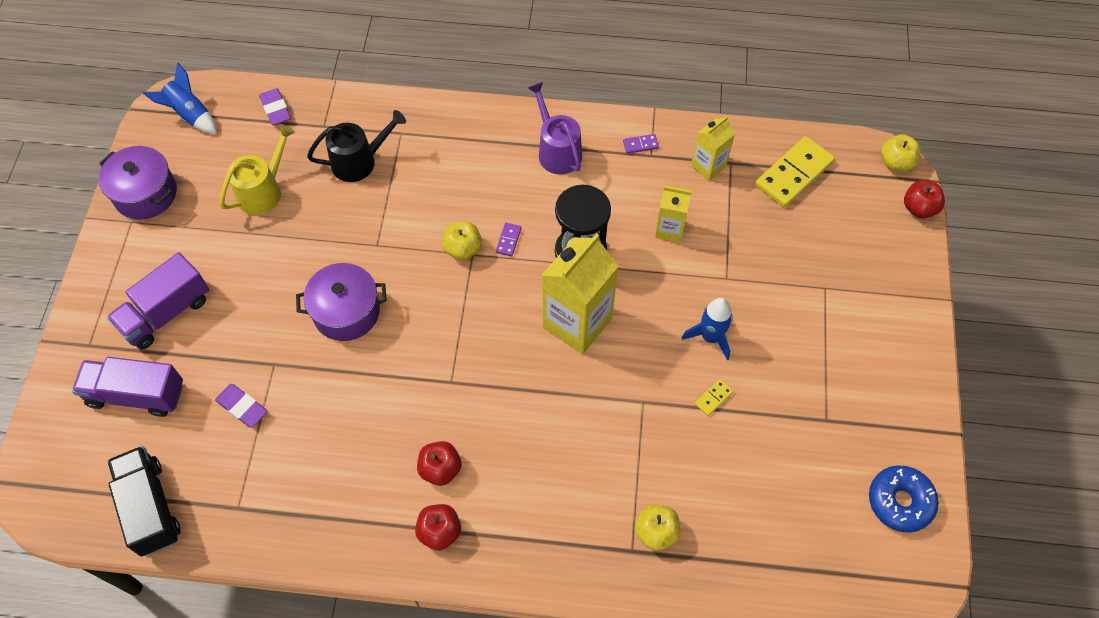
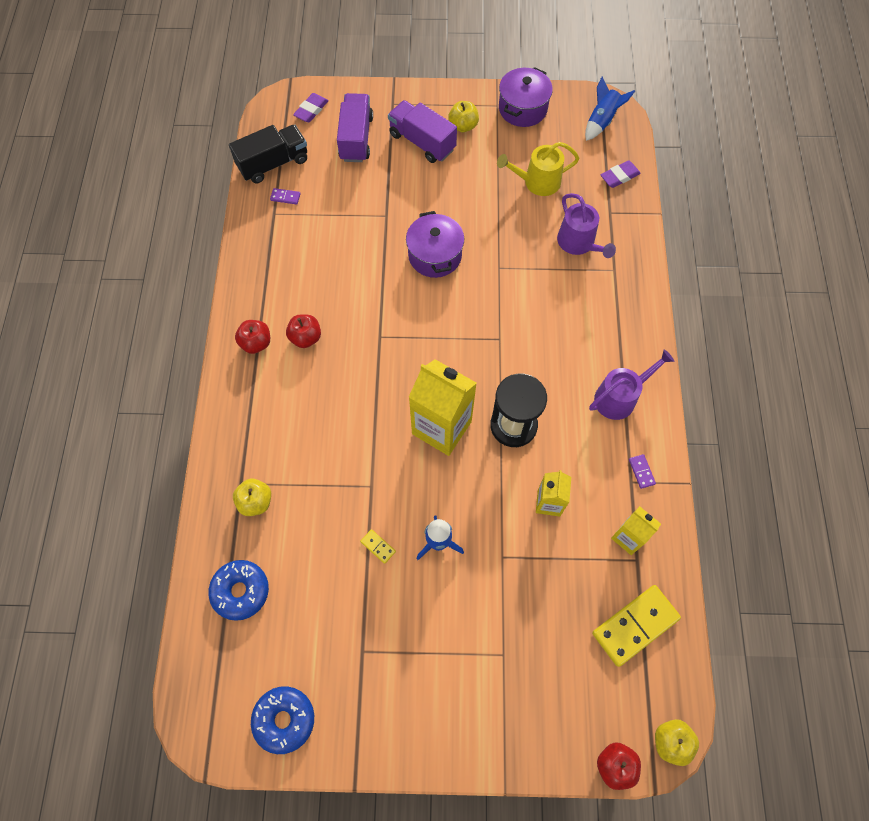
camera: 85 degrees right, 5 degrees up
(242, 407) = (350, 202): purple eraser -> purple eraser (311, 110)
(263, 191) = (537, 182): yellow watering can -> yellow watering can turned 135 degrees clockwise
(359, 161) = (578, 243): black watering can -> purple watering can
(463, 249) = (503, 331): yellow apple -> yellow apple (463, 126)
(508, 240) = (517, 365): purple domino -> purple domino (285, 197)
(763, 549) = (241, 591): none -> blue donut
(793, 174) = (635, 625): yellow domino -> yellow domino turned 75 degrees counterclockwise

